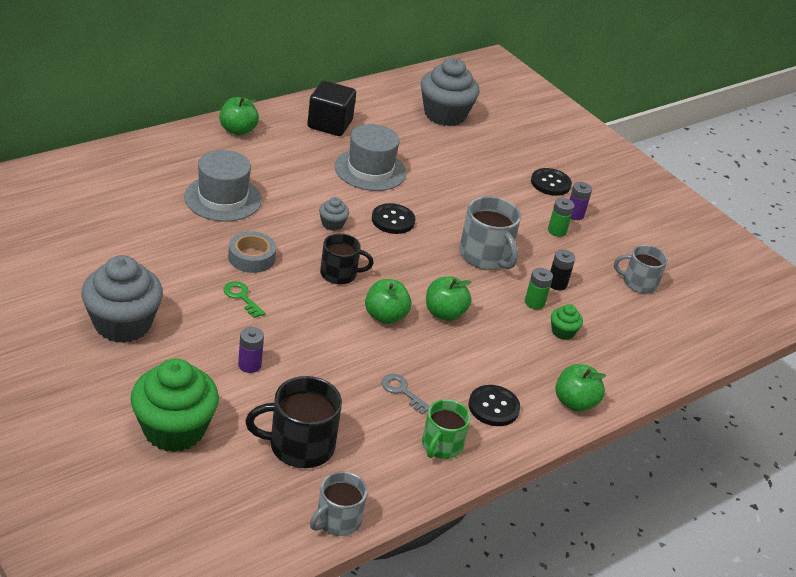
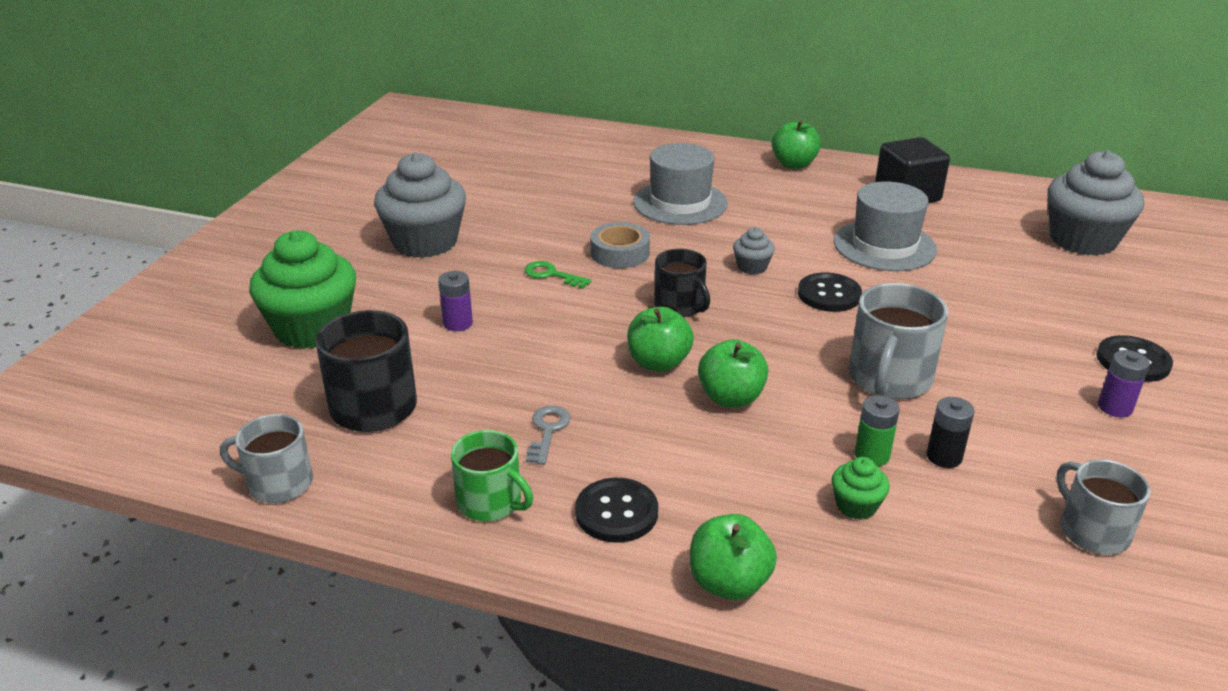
camera: 60 degrees right, 5 degrees down
(242, 297) = (552, 275): green key -> green key turned 75 degrees counterclockwise
(441, 445) = (490, 502): green mug -> green mug turned 135 degrees counterclockwise
(557, 231) = (1050, 408): green battery -> none

